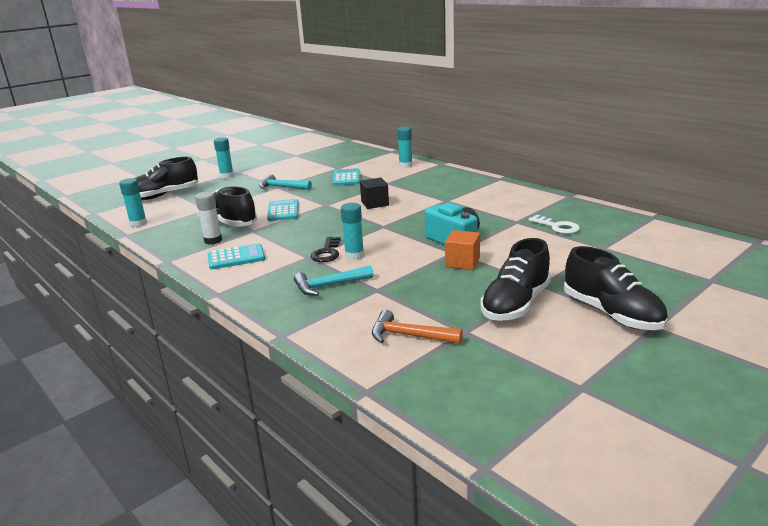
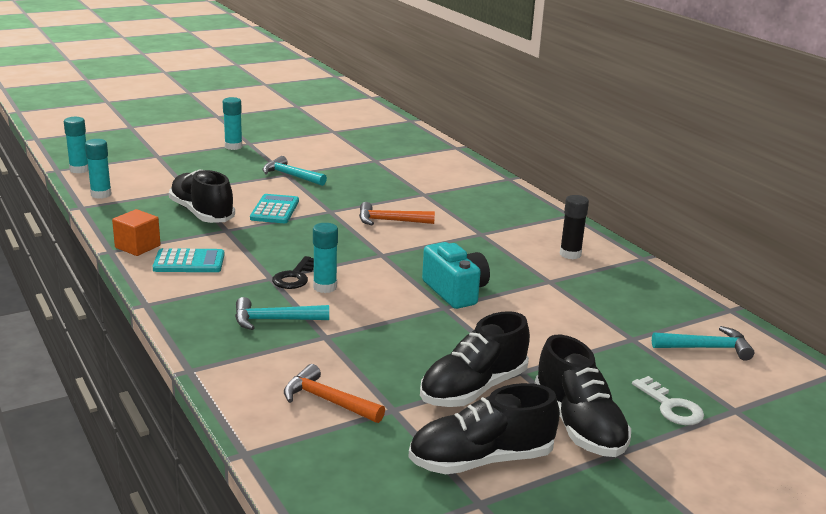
camera: 10 degrees right, 0 degrees up
(164, 195) = (147, 160): black shoe -> black shoe (481, 460)
(213, 240) = (174, 234): white glue stick -> none
(346, 178) = (376, 177): turquoise calculator -> none
(375, 203) = (390, 221): black cube -> orange hammer
(405, 165) = (461, 172): turquoise glue stick -> turquoise glue stick (79, 170)
(462, 262) = (446, 323): orange cube -> orange cube (137, 246)
(518, 202) = (570, 254): none -> black glue stick
(557, 227) = (595, 299): white key -> white key (671, 406)
(658, 244) = (706, 348): none -> turquoise hammer

